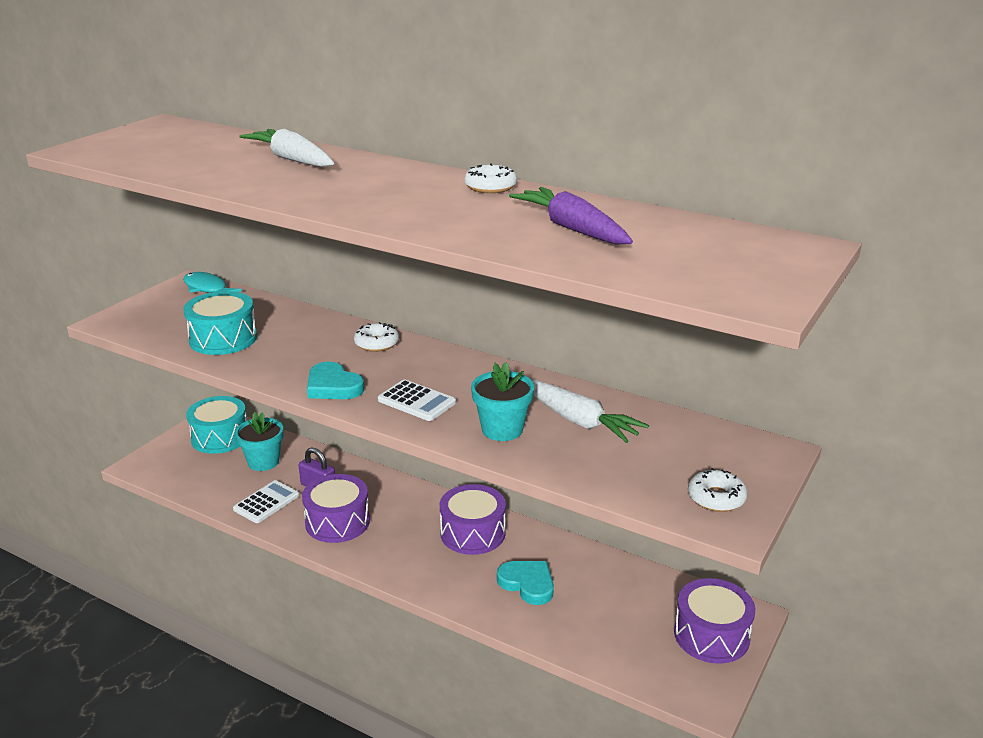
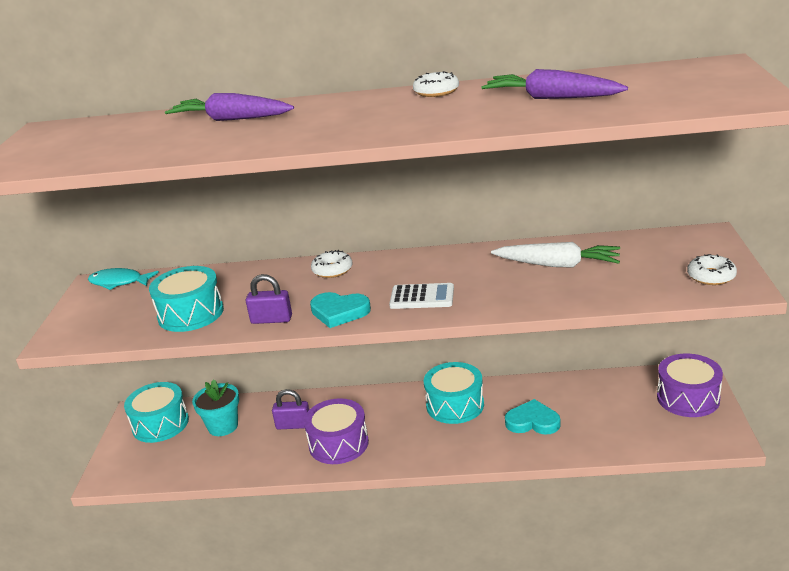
camera: 25 degrees left, 0 degrees up
(266, 502) = (260, 455): white calculator -> none
(274, 370) = (271, 319): none -> purple padlock
(291, 159) = (231, 119): white carrot -> purple carrot
(472, 533) = (455, 405): purple drum -> turquoise drum
(502, 429) = (512, 291): turquoise flower pot -> none

